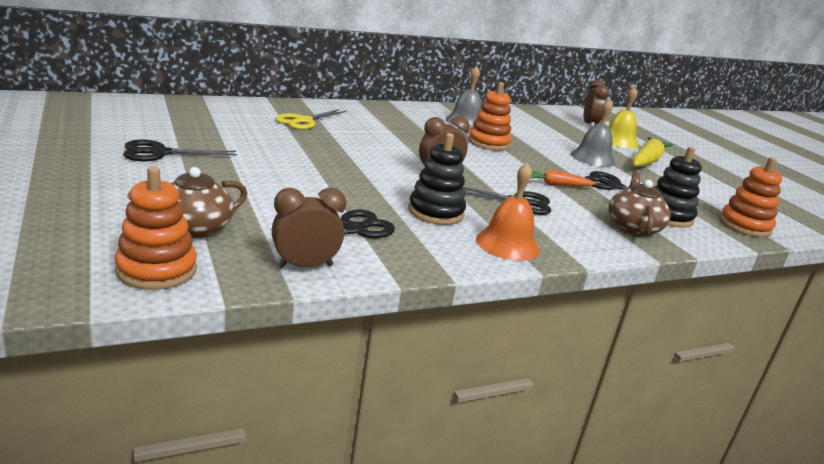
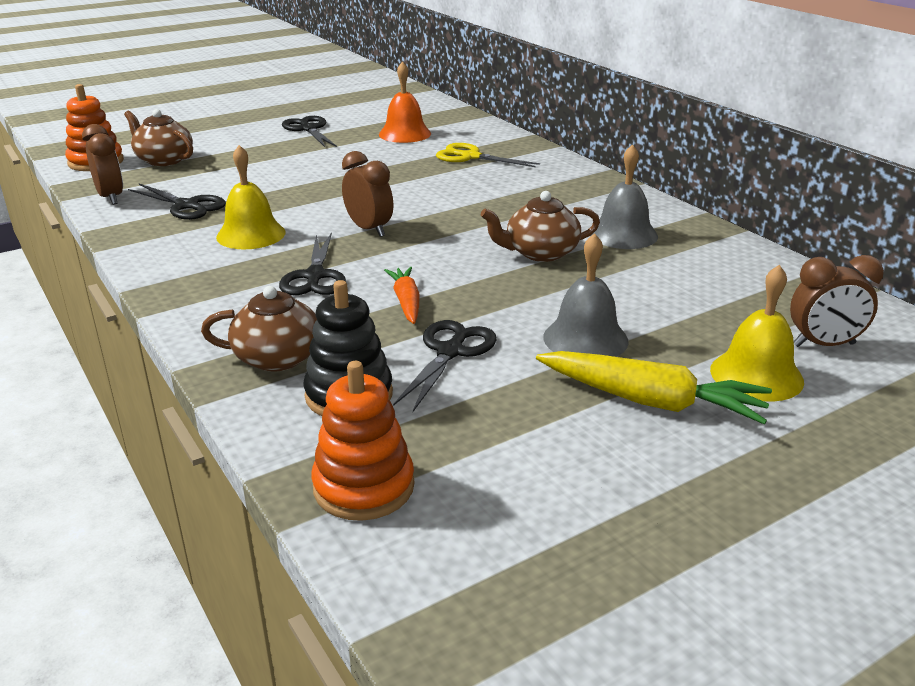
camera: 85 degrees right, 5 degrees up
(436, 212) = (251, 234): black stacking toy -> yellow bell
(488, 143) = (540, 253): orange stacking toy -> brown teapot
(507, 244) = (185, 272): orange bell -> orange bell (405, 134)

